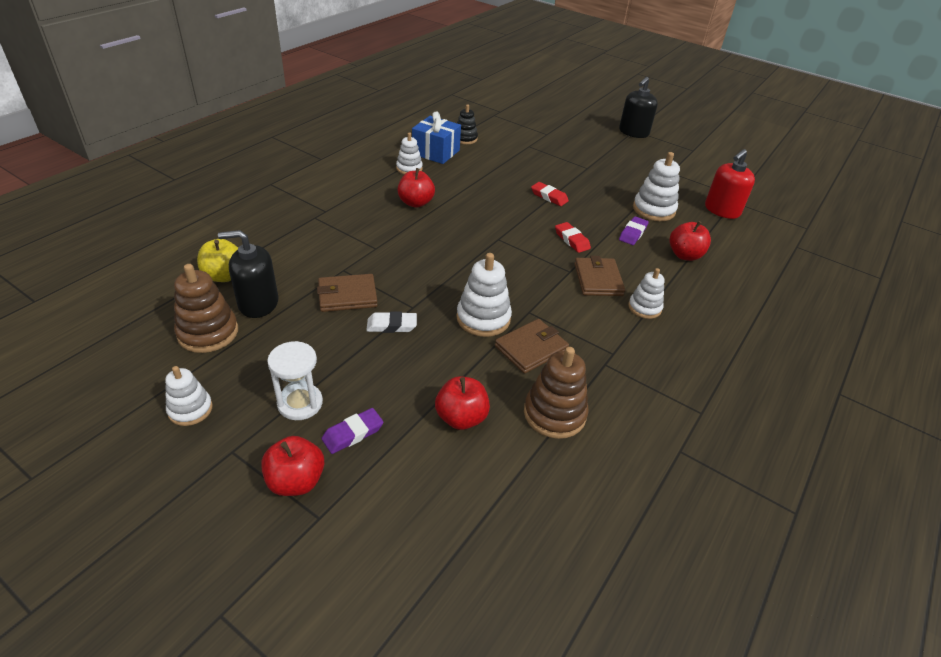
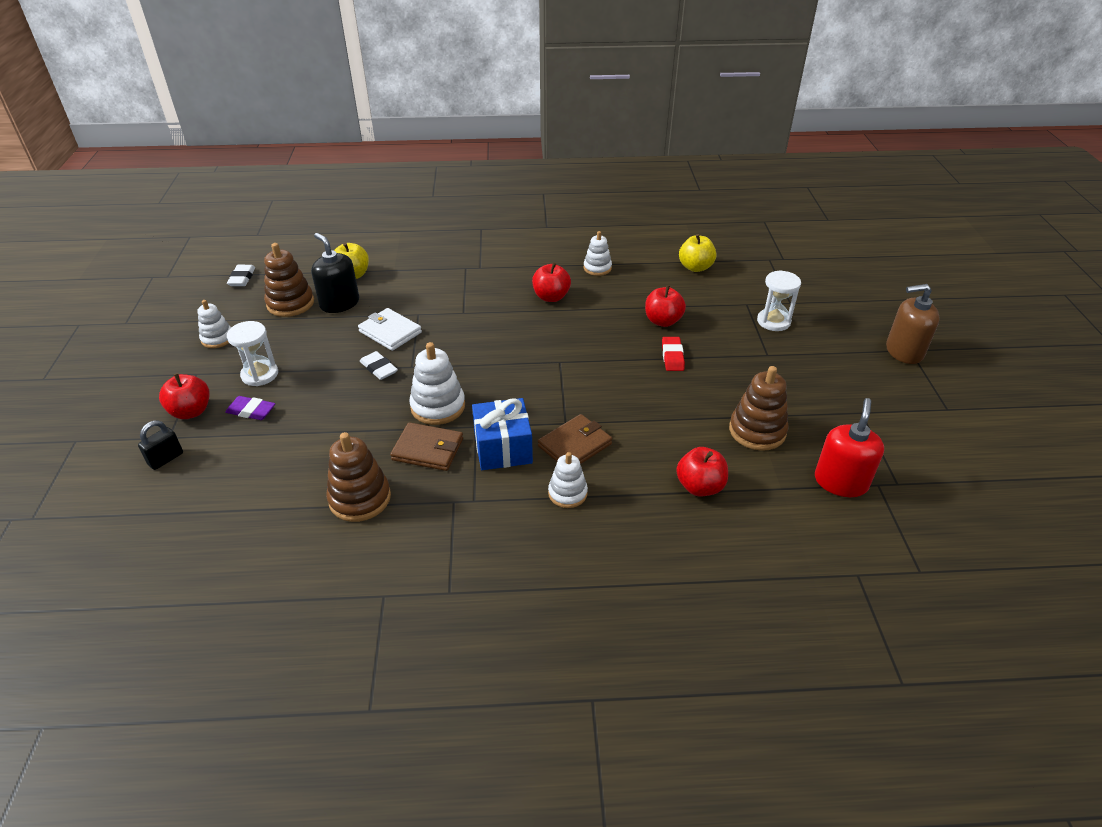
camera: 55 degrees right, 0 degrees up
(103, 346) = (242, 278): none -> white eraser
(347, 296) = (390, 332): brown wallet -> white wallet
(355, 533) = (166, 459): none -> black padlock
(436, 152) = (645, 266): blue gift -> blue gift (503, 448)
(461, 418) = (310, 452): red apple -> red apple (663, 321)
(465, 139) = (695, 267): black stacking toy -> yellow apple
(558, 148) = (773, 321): none -> white hourglass
(571, 240) = (618, 402): red eraser -> none
(632, 233) = (687, 435): purple eraser -> none
(633, 132) = (904, 351): black soap dispenser -> brown soap dispenser
(653, 210) = (757, 431): white stacking toy -> brown stacking toy
(722, 210) = (840, 482): red soap dispenser -> red soap dispenser turned 105 degrees clockwise

